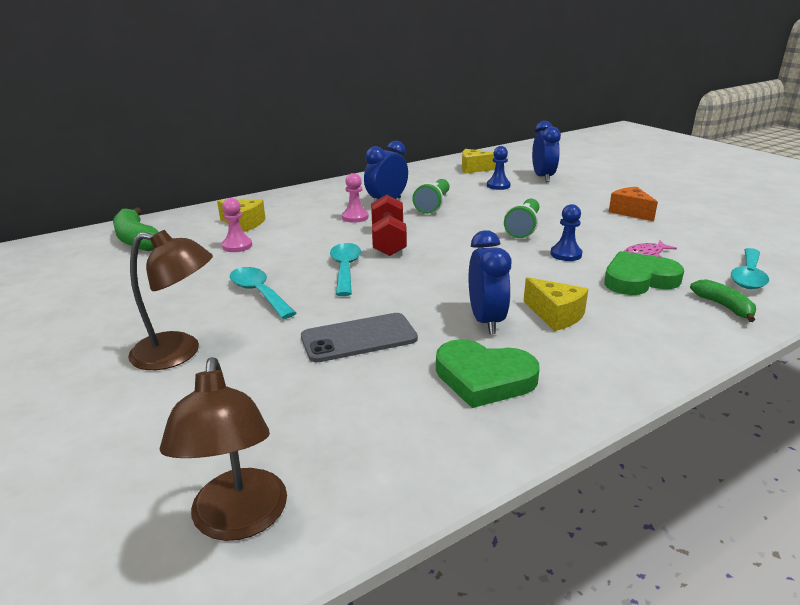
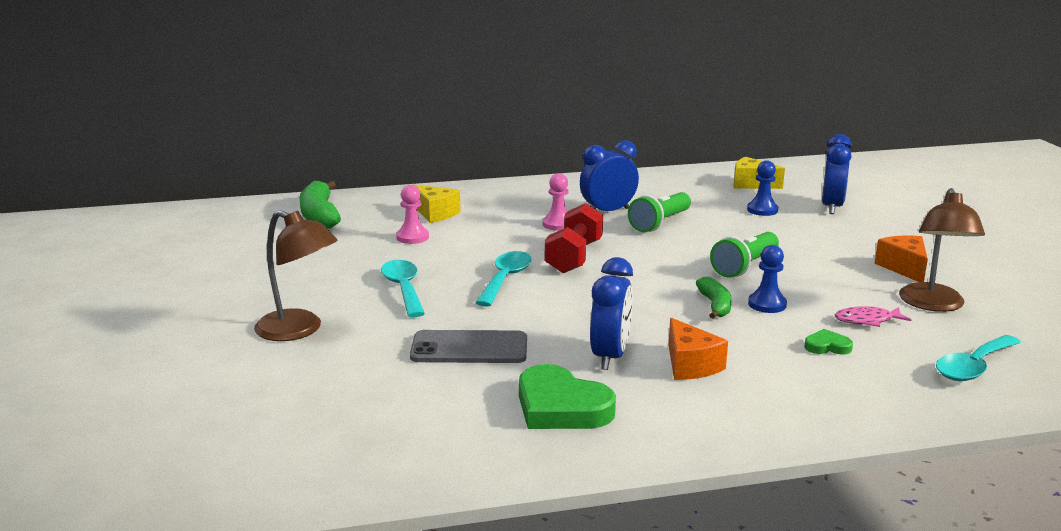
camera: 20 degrees right, 5 degrees down
(238, 520) = (273, 465): brown lamp -> brown lamp (933, 304)
(555, 315) = (690, 365): yellow cheese -> orange cheese
(638, 279) = (827, 346): green heart -> green heart, size x0.48
(724, 306) = (900, 393): green banana -> green banana (715, 305)

